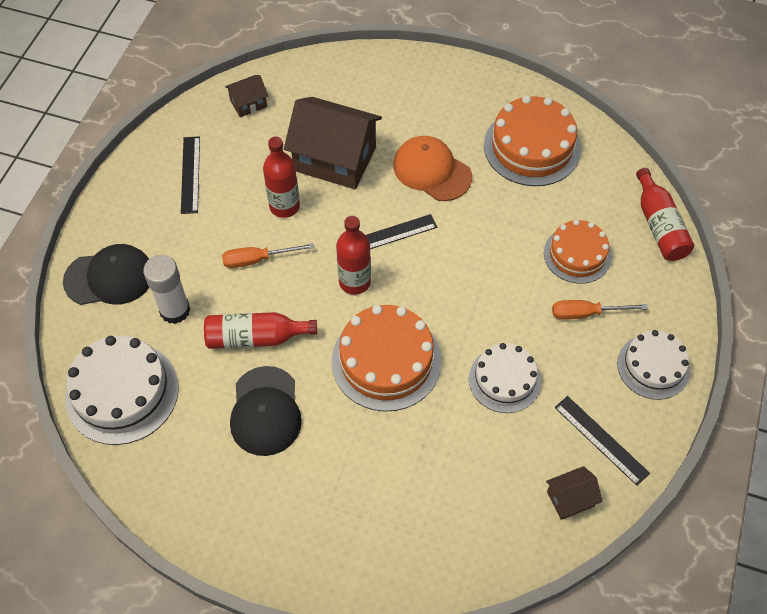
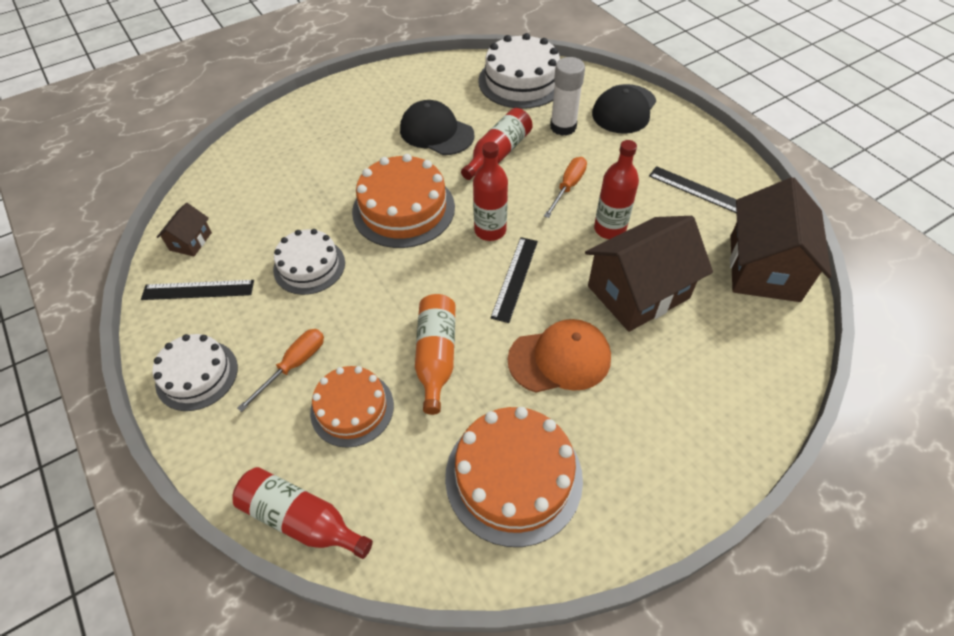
camera: 130 degrees right, 5 degrees down
(248, 103) = (764, 268): brown house -> brown house, size x2.16
(496, 237) = (436, 356): none -> orange bottle

